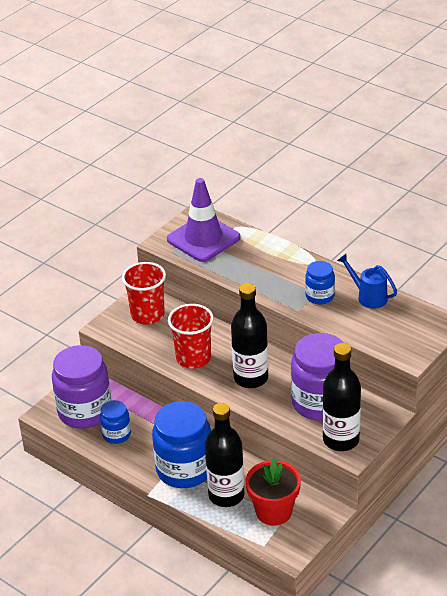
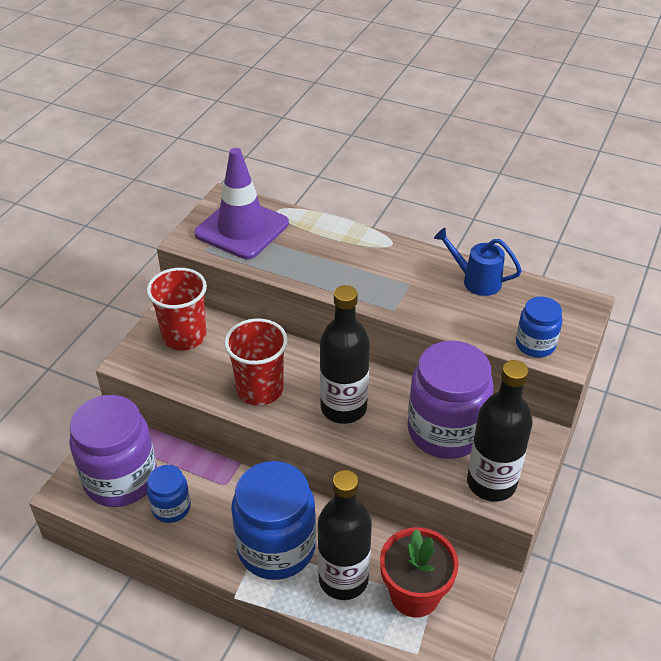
camera: 15 degrees left, 5 degrees up
(320, 296) = (415, 287): blue jar -> blue jar (535, 344)

